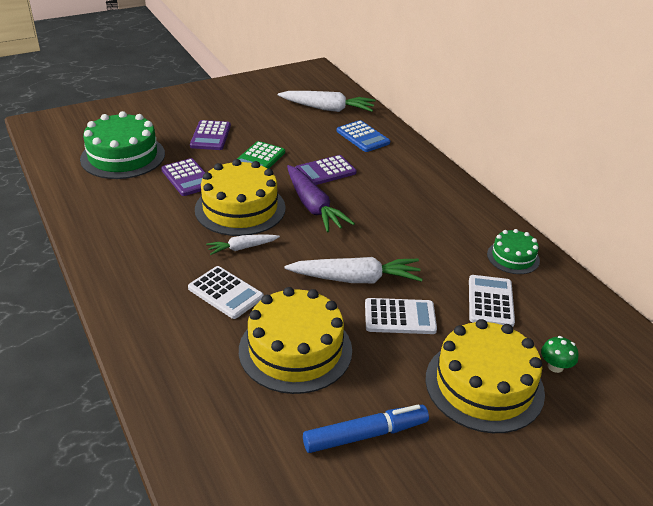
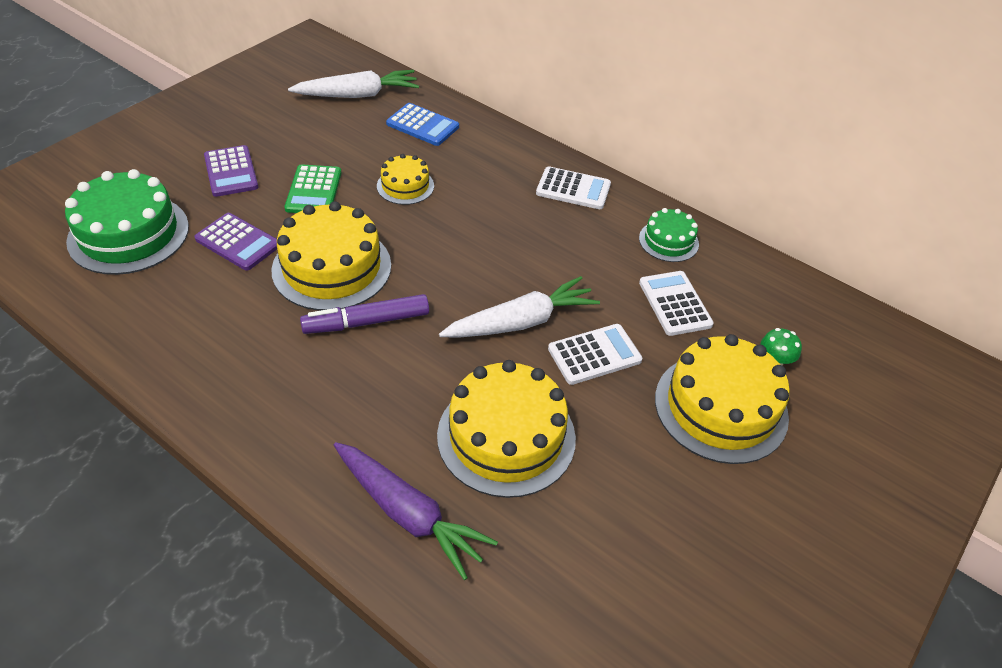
camera: 25 degrees left, 10 degrees up
(225, 293) = (383, 390): white calculator -> white calculator (573, 189)
(242, 248) = (366, 322): white carrot -> purple marker
(313, 206) = (418, 239): purple carrot -> purple carrot (408, 514)
(325, 171) = (405, 186): purple calculator -> yellow cake
(365, 435) = (638, 512): blue marker -> none

